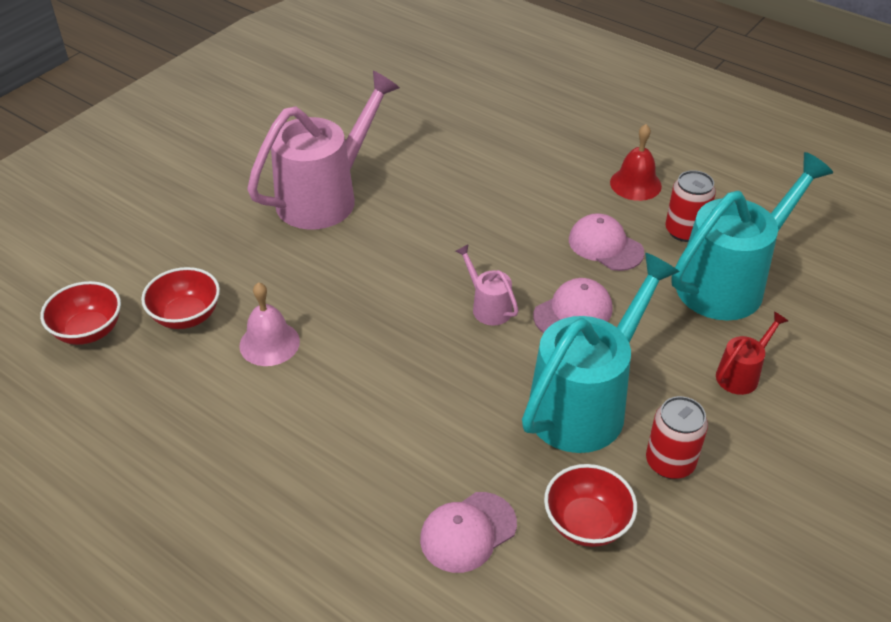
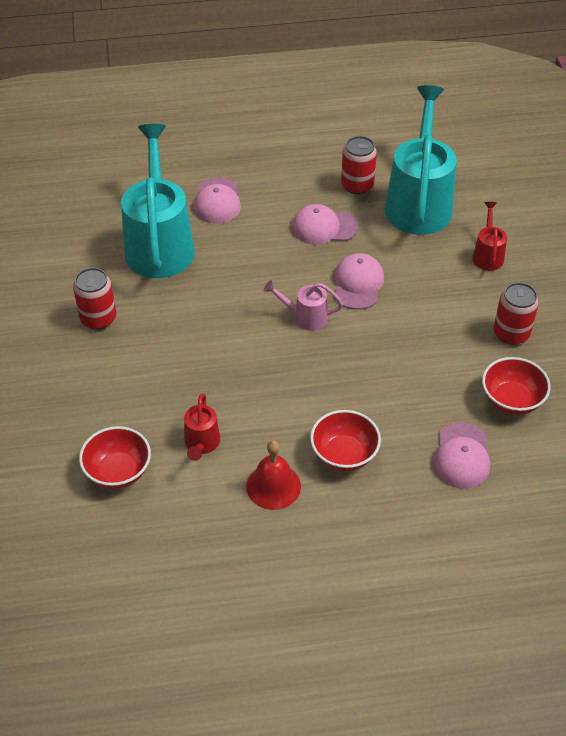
camera: 45 degrees left, 5 degrees up
(89, 331) = (61, 536): red bowl -> red bowl (344, 454)
(269, 343) = (201, 444): pink bell -> red watering can
(326, 196) = (98, 318): pink watering can -> red can
(538, 168) = (217, 201): none -> pink cap
(586, 403) = (431, 333): turquoise watering can -> turquoise watering can (159, 243)
(635, 184) = (291, 172): red bell -> red bell (273, 486)

